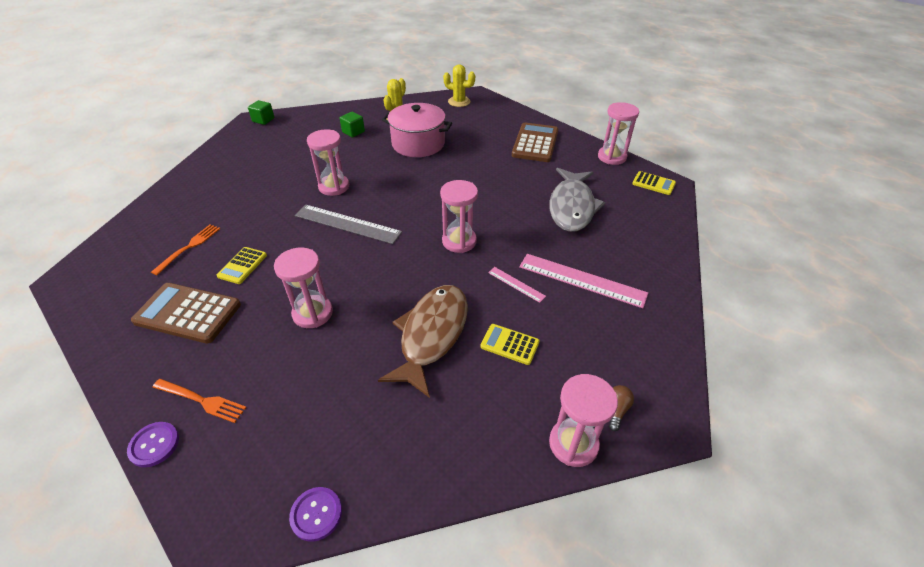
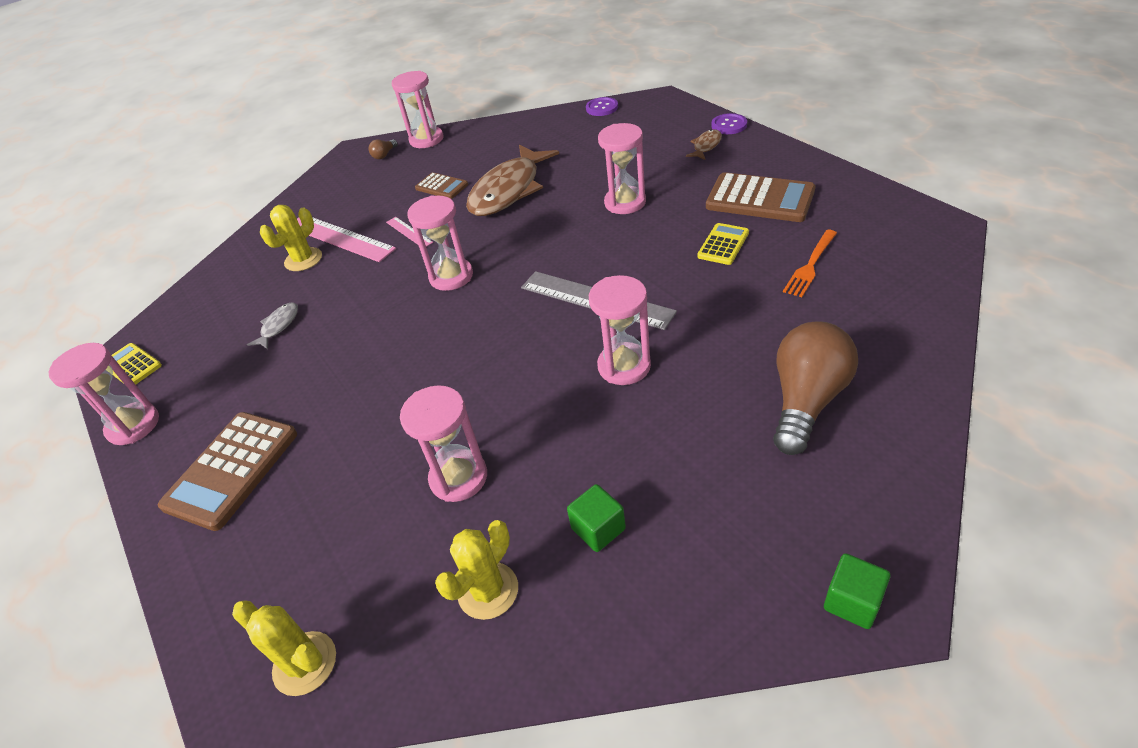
camera: 165 degrees left, 0 degrees up
(201, 400) = (706, 146): orange fork -> brown fish
(242, 173) = (806, 400): none -> brown light bulb
(418, 144) = (458, 477): pink pot -> pink hourglass
(509, 344) = (442, 186): yellow calculator -> brown calculator
(572, 207) = (279, 326): grey fish -> grey fish, size x0.43
(598, 258) = (303, 259): none -> yellow cactus

